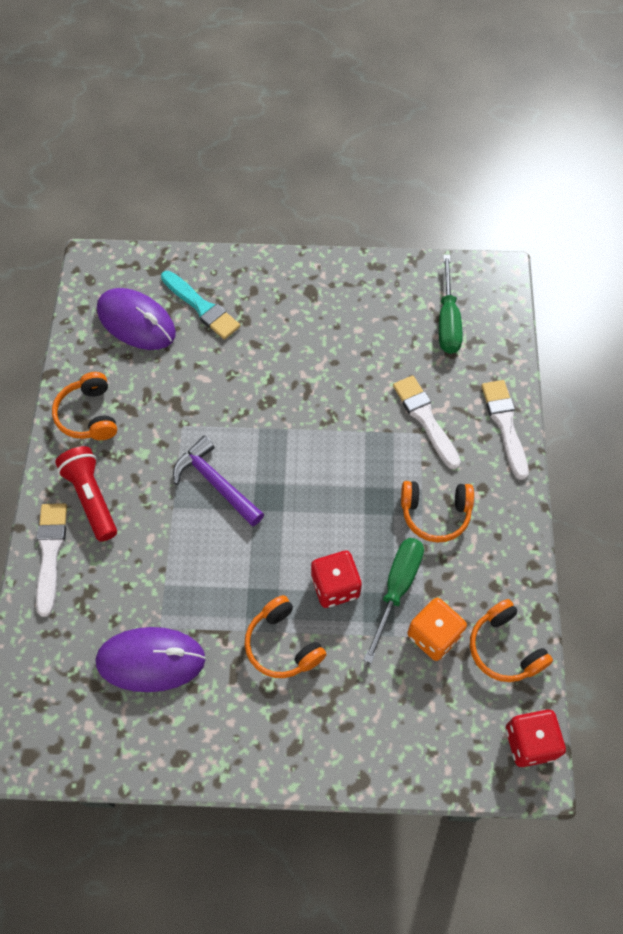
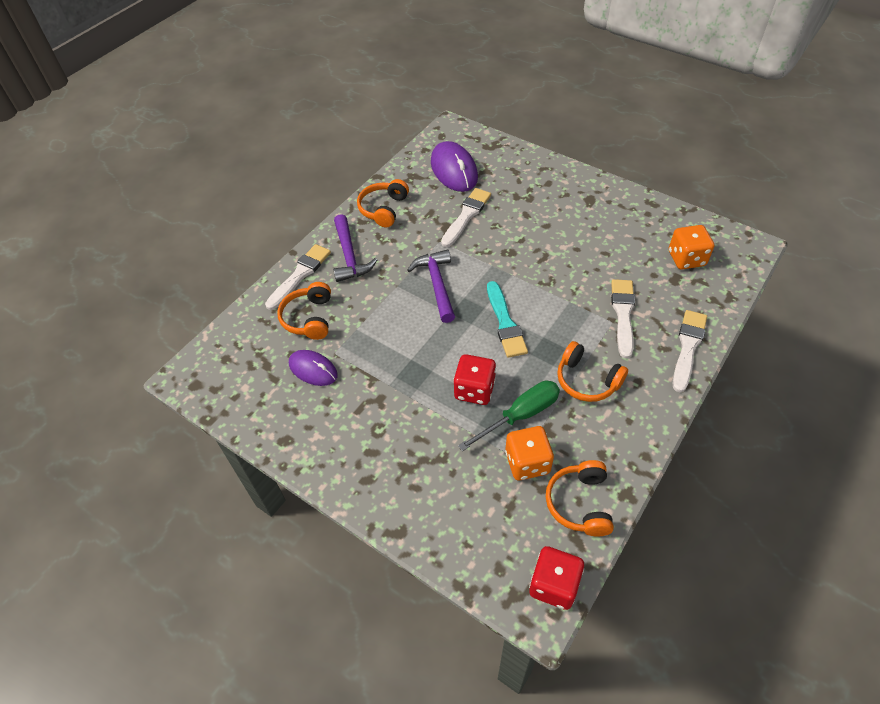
camera: 35 degrees right, 10 degrees down
(91, 498) = (349, 256): red flashlight -> purple hammer
(151, 660) = (313, 369): purple mouse -> purple mouse, size x0.63
(191, 377) = (466, 215): none -> white brush
(202, 307) = (504, 179): turquoise brush -> turquoise brush (505, 323)
(282, 644) = (408, 407): orange headphones -> orange headphones (309, 318)
(447, 320) = (686, 259): green screwdriver -> orange dice

